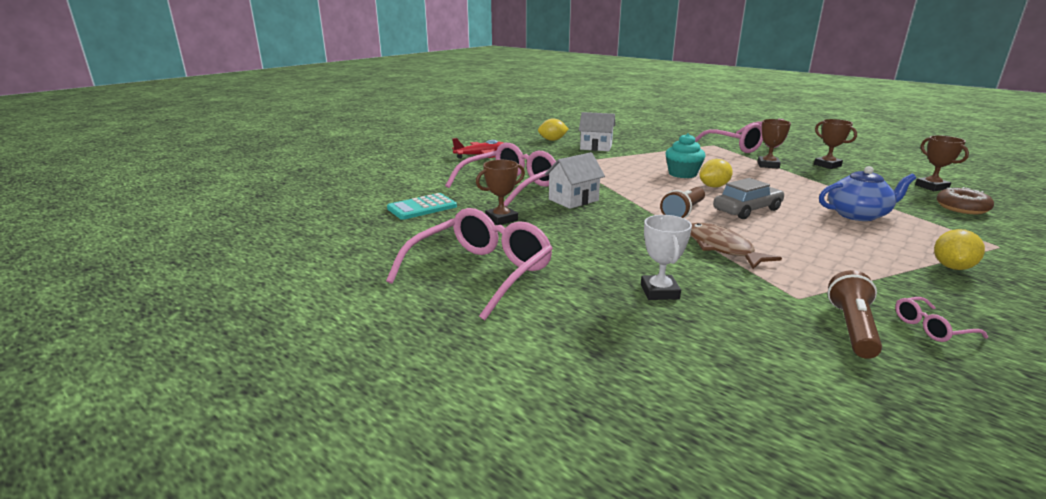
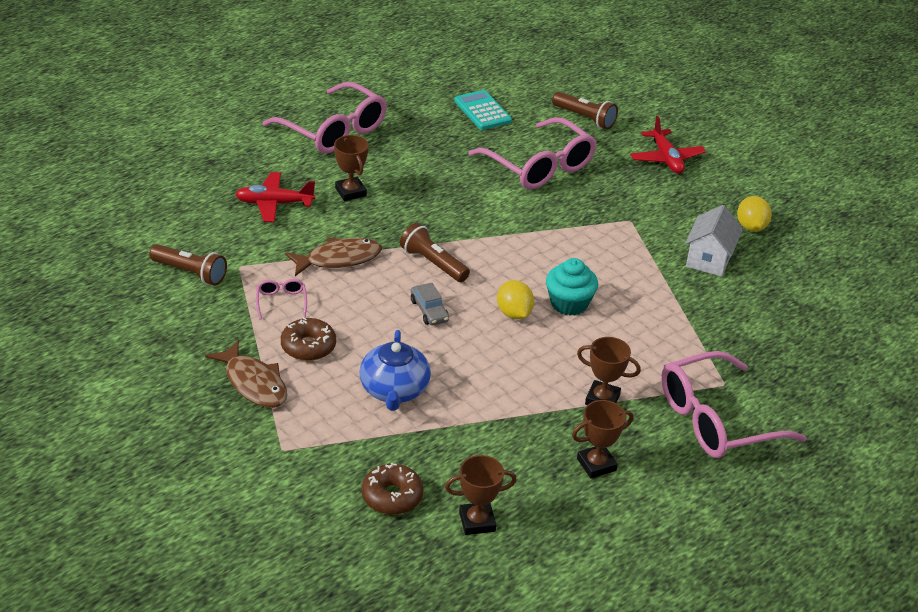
camera: 95 degrees right, 15 degrees up
(429, 175) = (584, 118): none -> brown flashlight
(501, 219) = (441, 151): brown trophy -> brown trophy (350, 192)
(573, 200) = (486, 200): white house -> none
(659, 292) = (274, 203): white trophy -> red plane
(747, 210) = (429, 311): grey car -> grey car, size x0.64
(863, 249) = (308, 346): none -> brown donut
(931, 327) = (174, 311): pink glasses -> pink glasses (281, 302)
(952, 267) = (253, 383): yellow lemon -> brown fish

